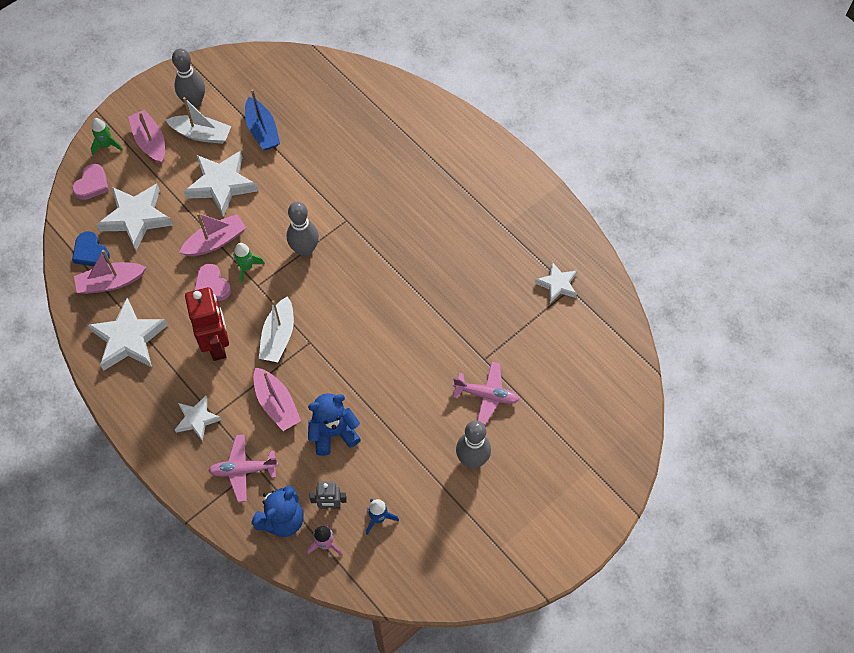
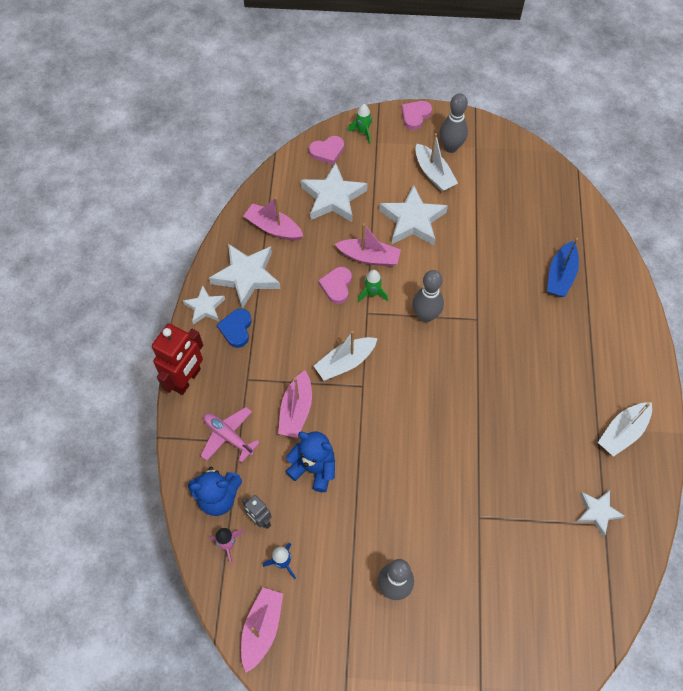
camera: 45 degrees right, 0 degrees up
(91, 252) = (281, 197): blue heart -> blue heart (236, 329)
(138, 98) = (415, 116): none -> pink heart
(150, 142) = (393, 152): pink boat -> pink boat (262, 629)
(197, 419) = (234, 372): white star -> white star (205, 307)
(217, 344) = (299, 331): red robot -> red robot (187, 379)
(262, 130) = (479, 204): blue boat -> blue boat (560, 275)
(486, 395) = (453, 547): pink plane -> none
(523, 215) = (622, 432): none -> white boat

